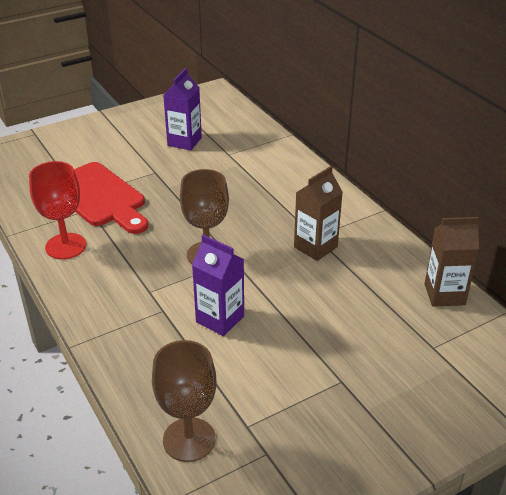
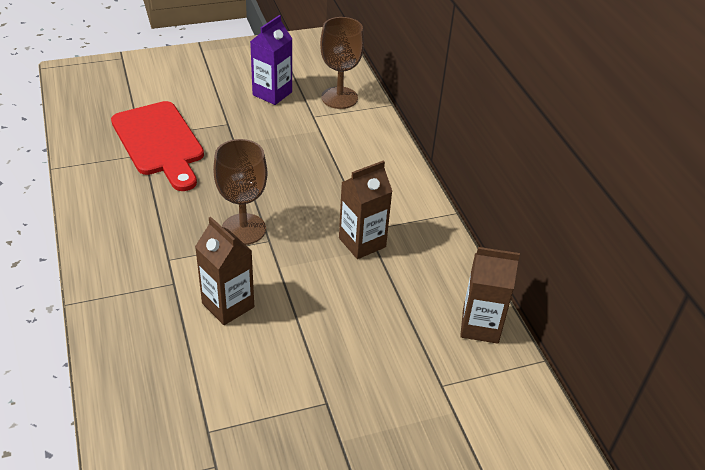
camera: 10 degrees right, 5 degrees up
(66, 246) = (104, 191): red goblet -> none
(189, 439) = (143, 433): brown goblet -> brown goblet (339, 98)
(220, 319) = (228, 305): purple carton -> brown carton

